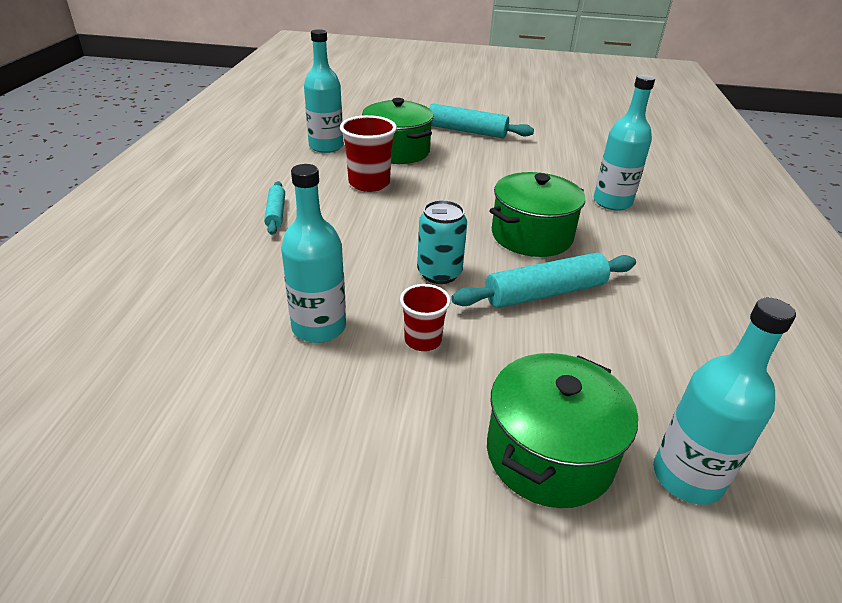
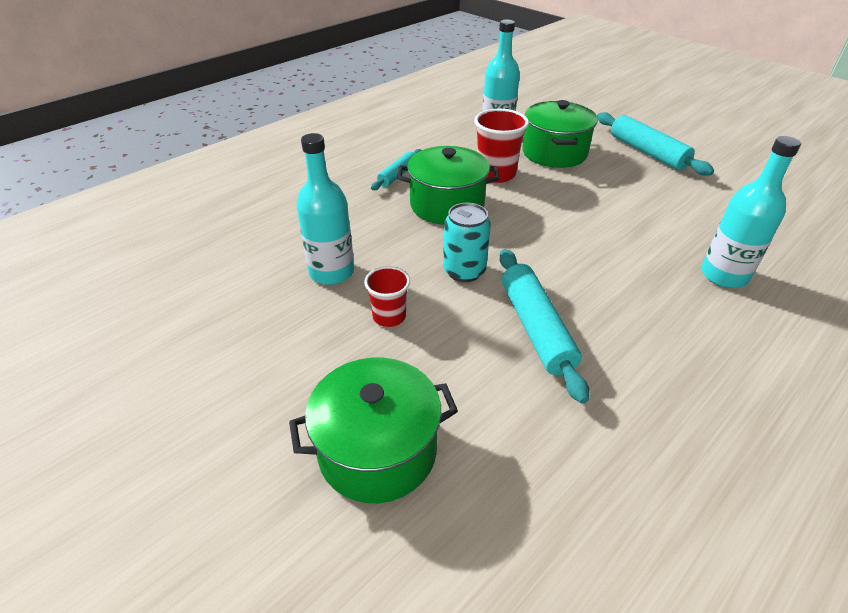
camera: 40 degrees right, 5 degrees up
(531, 236) = (588, 273): green pot -> green pot (447, 205)
(545, 293) = (536, 328): turquoise rolling pin -> turquoise rolling pin turned 60 degrees clockwise
(687, 477) = (464, 542): turquoise bottle -> none

